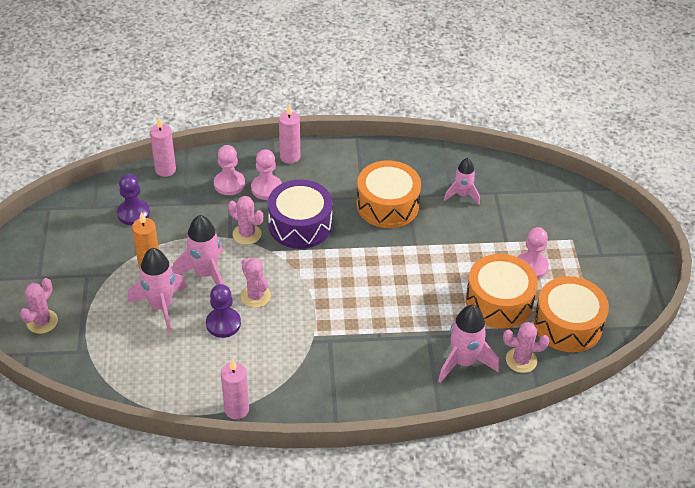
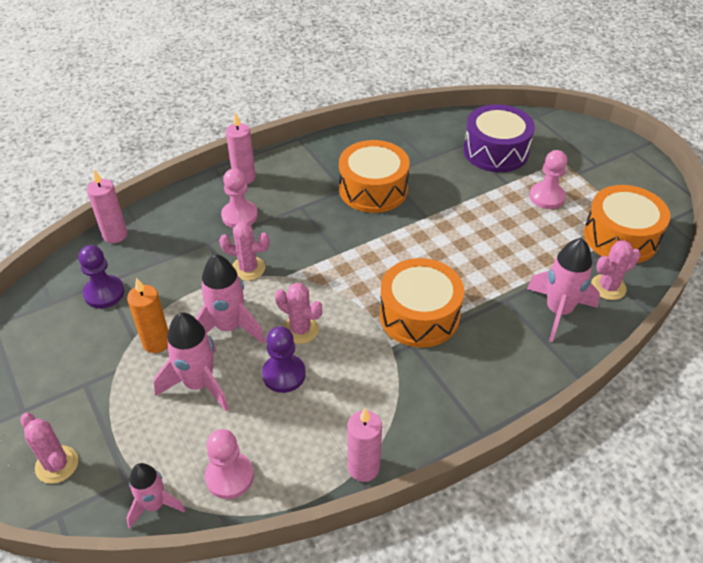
camera: 25 degrees left, 0 degrees up
(42, 321) = (57, 464): pink cactus -> pink cactus turned 45 degrees counterclockwise
(229, 184) = (196, 225): pink pawn -> pink pawn (229, 476)
(300, 225) = (299, 239): purple drum -> purple drum (495, 151)
(462, 195) = (436, 156): pink rocket -> pink rocket (155, 505)
(499, 301) = (544, 240): orange drum -> orange drum (419, 315)

